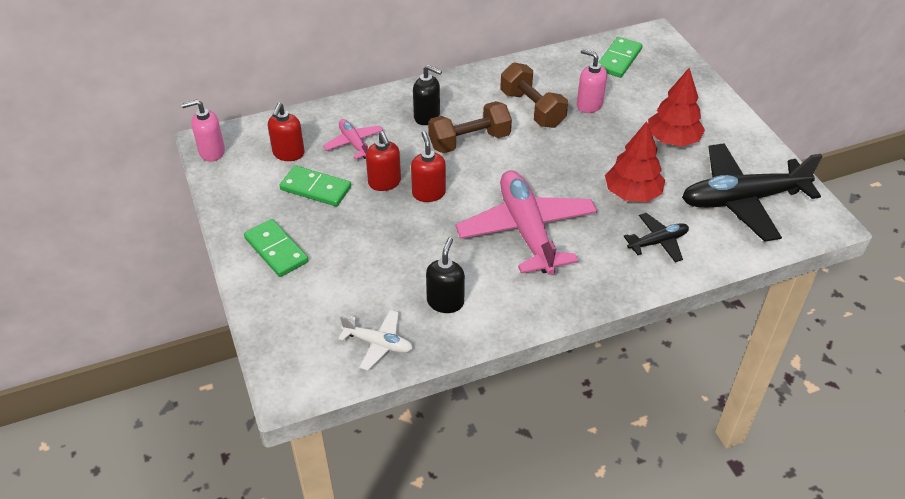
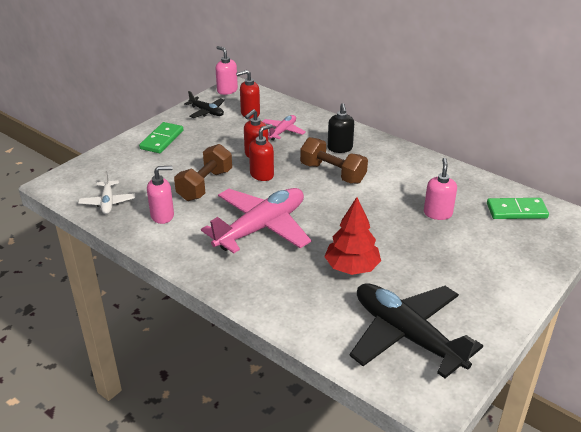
camera: 60 degrees right, 10 degrees down
(315, 188) = (227, 133): green domino -> none
(445, 302) = (162, 216): black soap dispenser -> pink soap dispenser
(532, 109) = (400, 188): brown dumbbell -> brown dumbbell (205, 185)
(658, 242) = (305, 298): black plane -> black plane (206, 112)
(672, 140) = (444, 271): red tree -> none

